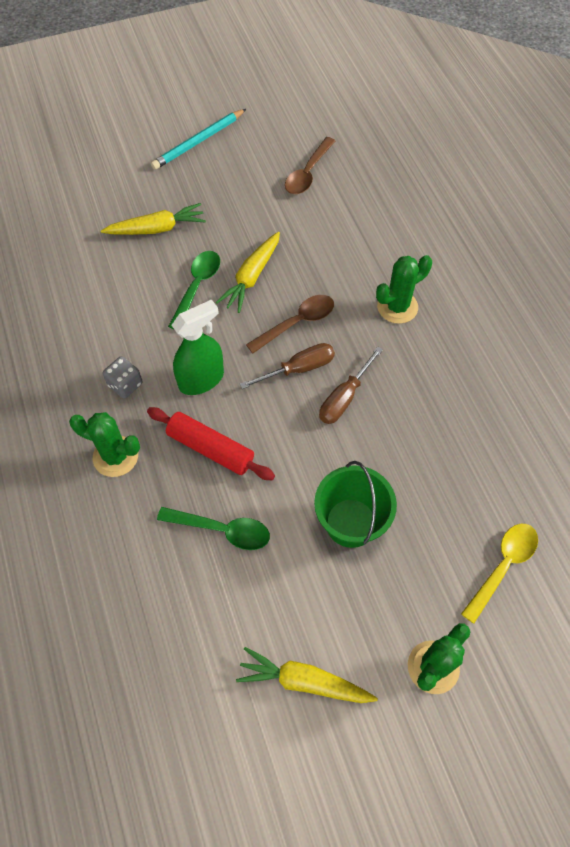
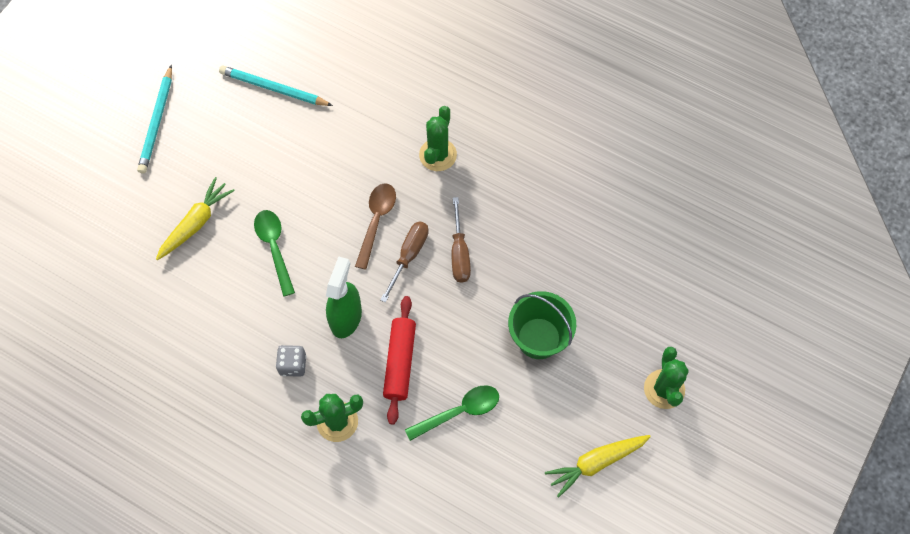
camera: 40 degrees left, 5 degrees up
(211, 448) = (399, 362): red rolling pin -> red rolling pin turned 75 degrees counterclockwise
(252, 277) = (309, 209): yellow carrot -> none
(308, 173) = (274, 88): brown spoon -> turquoise pencil
(502, 567) = (654, 291): yellow spoon -> none

